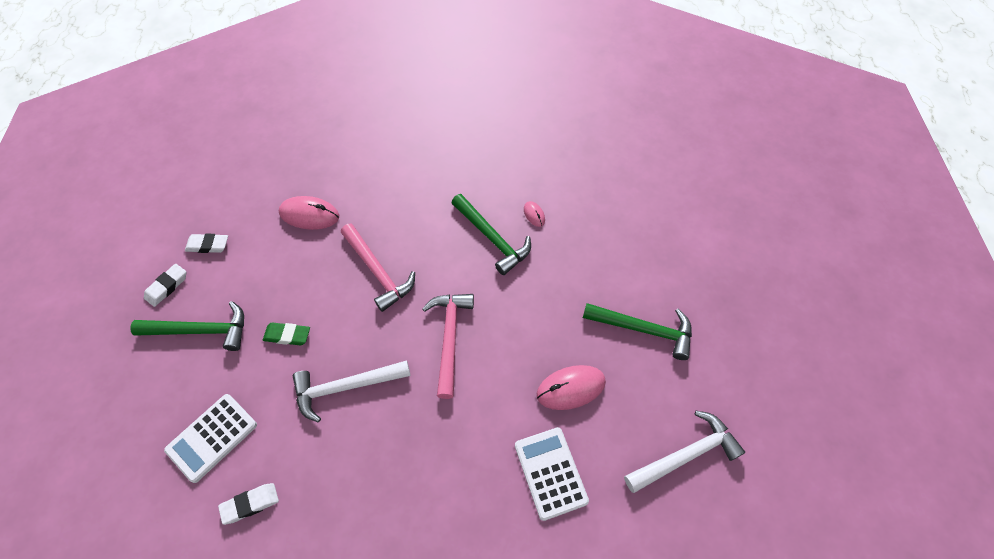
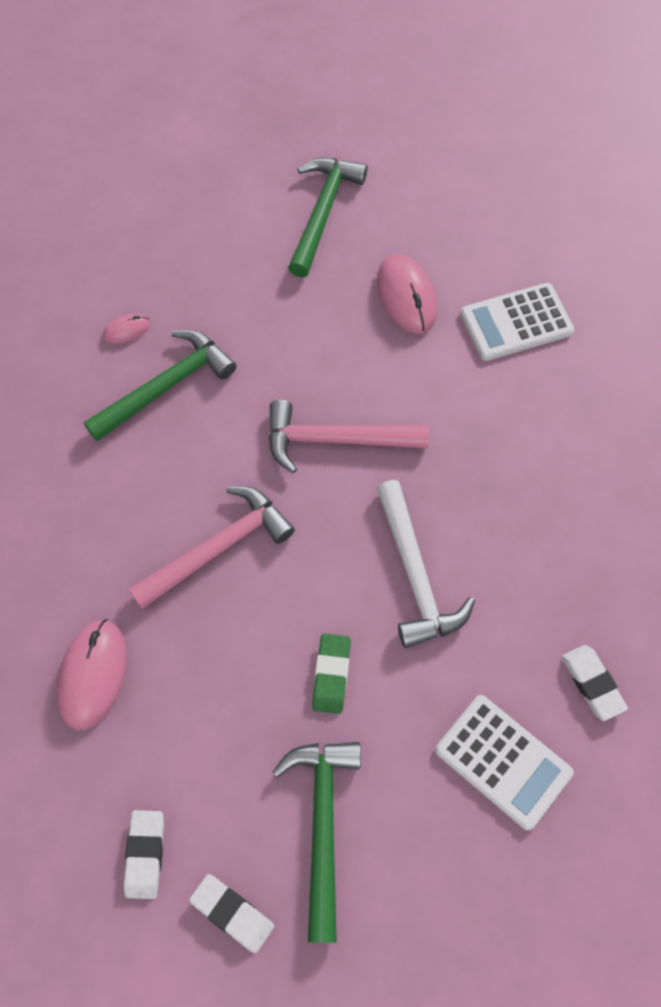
camera: 90 degrees left, 5 degrees up
(686, 455) = (483, 188): white hammer -> none

